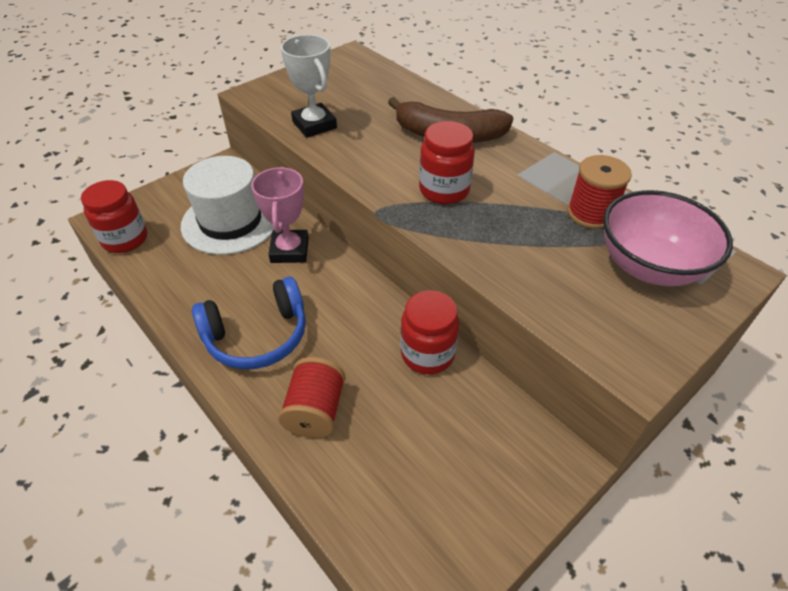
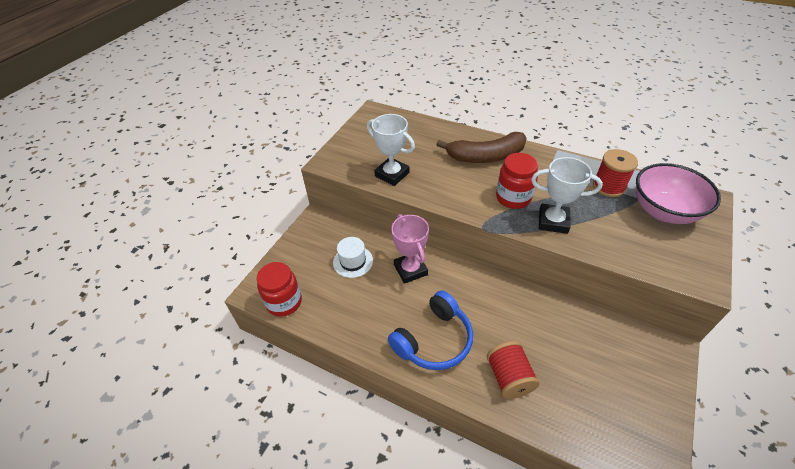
camera: 20 degrees left, 0 degrees up
(230, 221) = (353, 261): white hat -> white hat, size x0.54
(427, 354) = (549, 311): red jar -> none
(474, 232) = (553, 221): none -> white trophy

